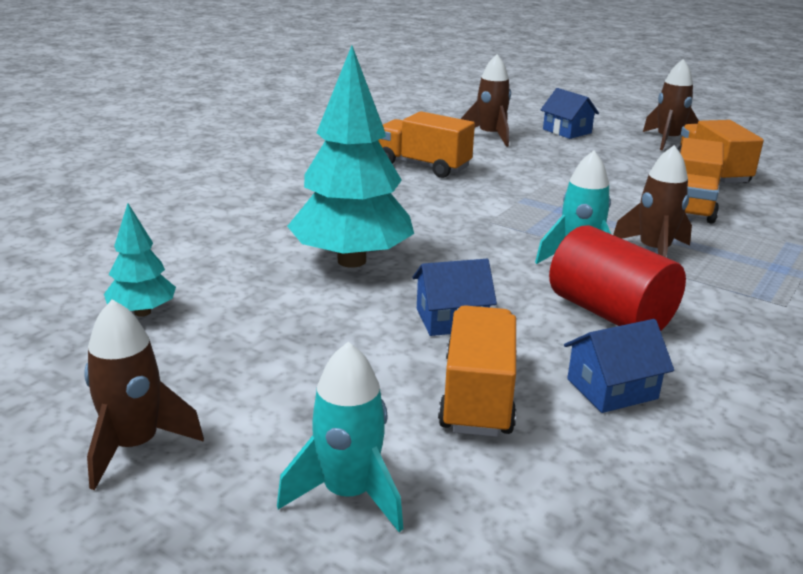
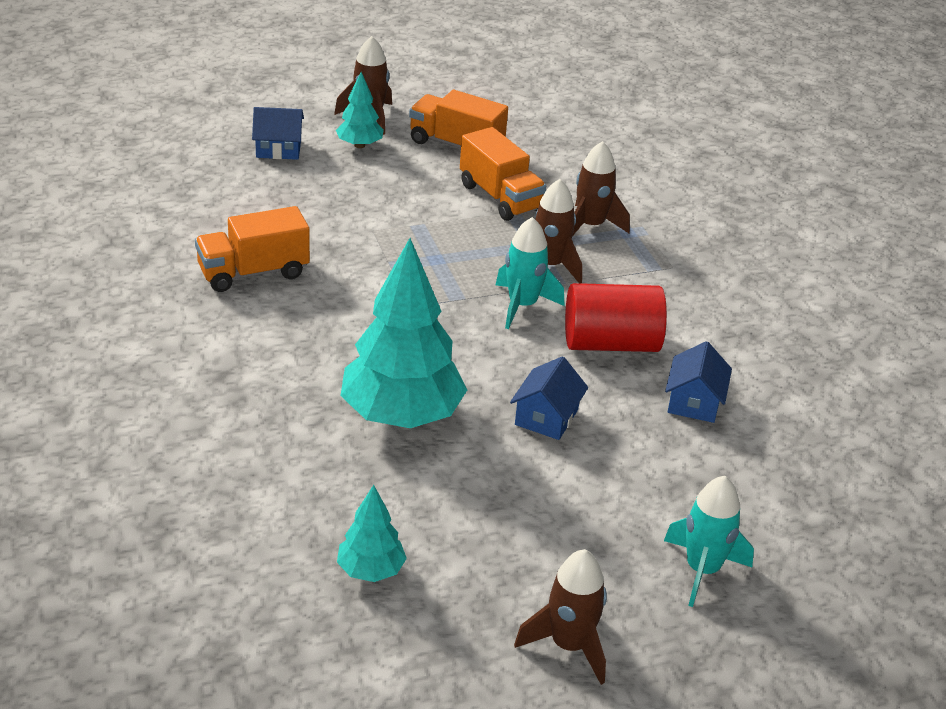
camera: 55 degrees left, 10 degrees up
(478, 397) = (652, 462): orange truck -> none
(490, 136) = (232, 195): brown rocket -> brown rocket (590, 226)
(630, 148) = (359, 145): none -> turquoise tree

